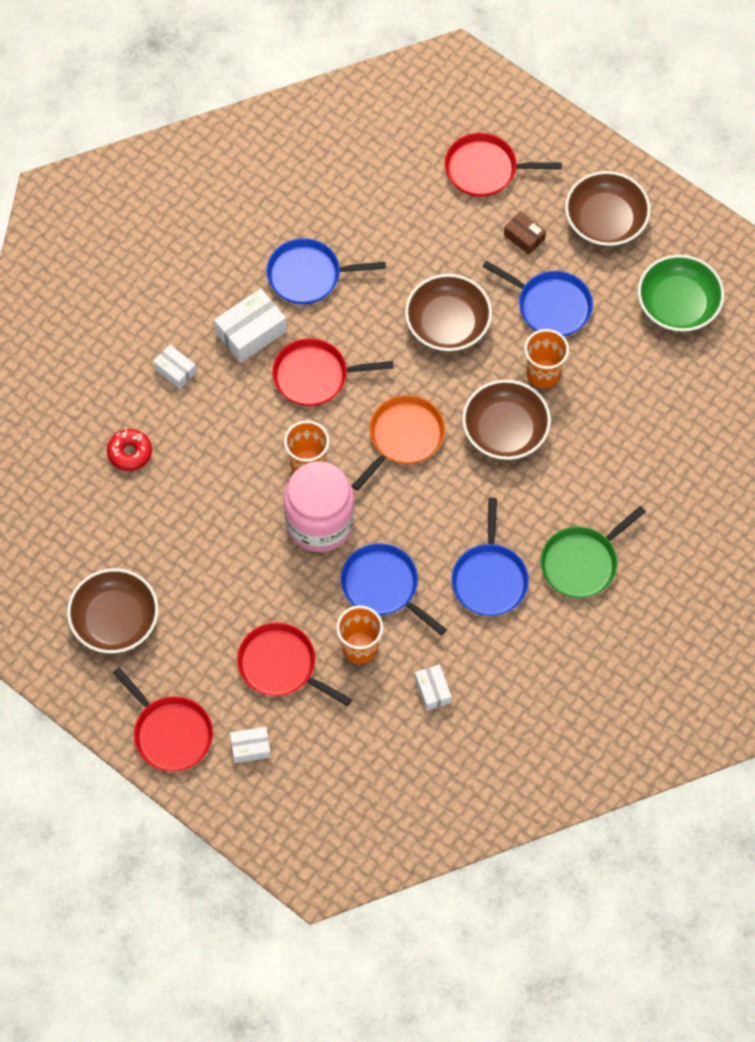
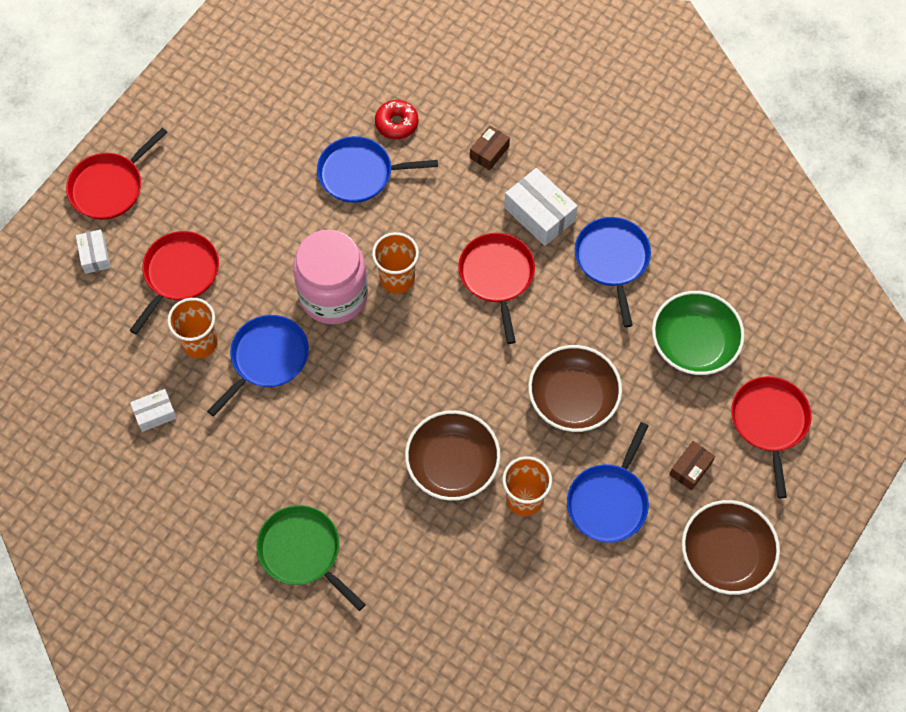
camera: 85 degrees right, 0 degrees up
(115, 620) = (222, 130): brown bowl -> none
(175, 370) = (489, 152): white box -> brown box
(403, 437) = (435, 365): orange pan -> none
(489, 578) = (280, 459): blue pan -> blue pan (360, 173)
(678, 304) = (629, 640): green bowl -> green bowl (694, 343)

